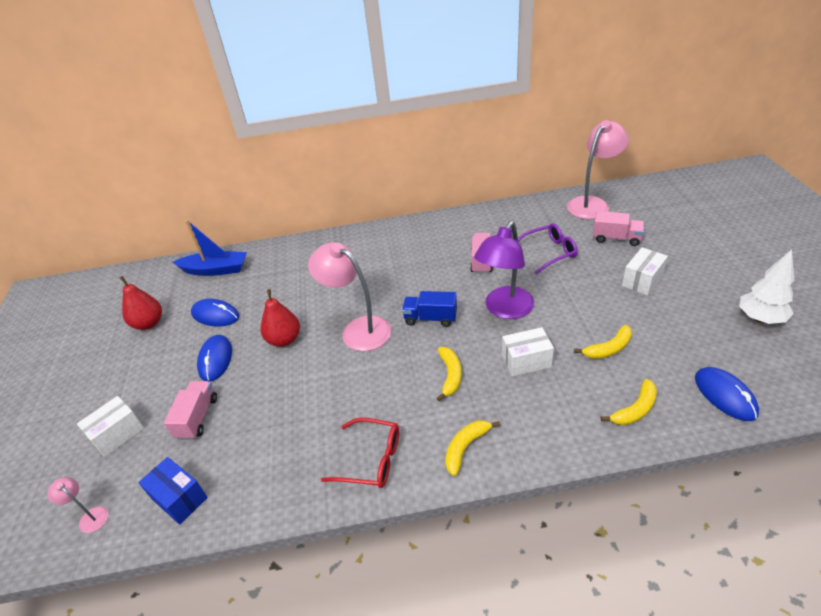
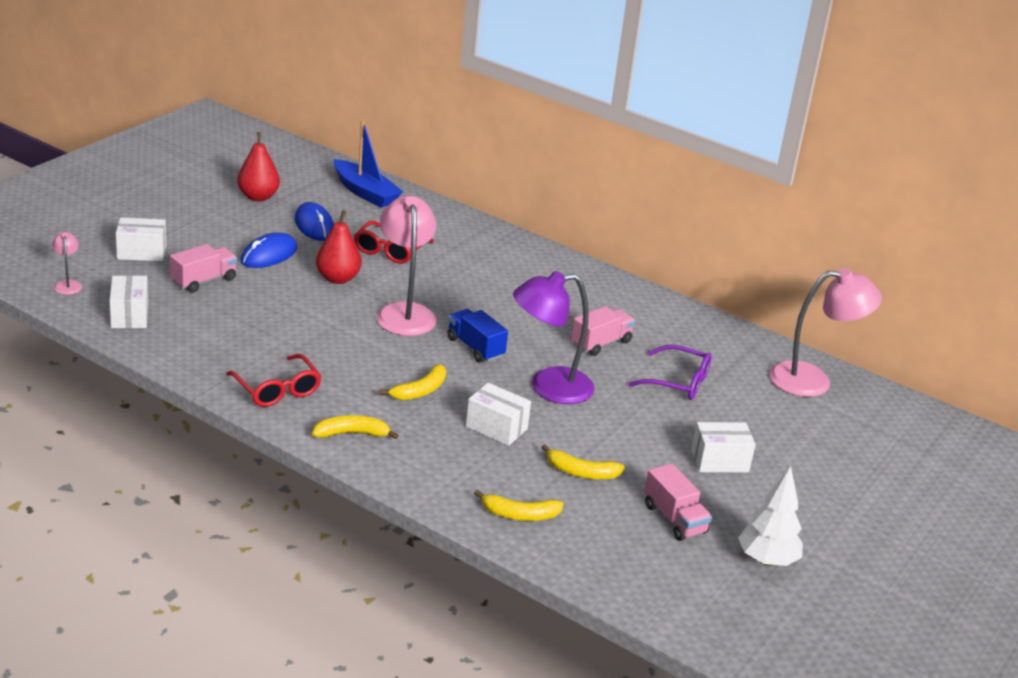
camera: 35 degrees right, 10 degrees down
(179, 498) = (129, 315): blue box -> white box
(286, 295) = (390, 250): none -> red glasses
(616, 238) = (770, 419): pink truck -> pink truck (674, 519)
(725, 395) = (611, 565): blue mouse -> none

